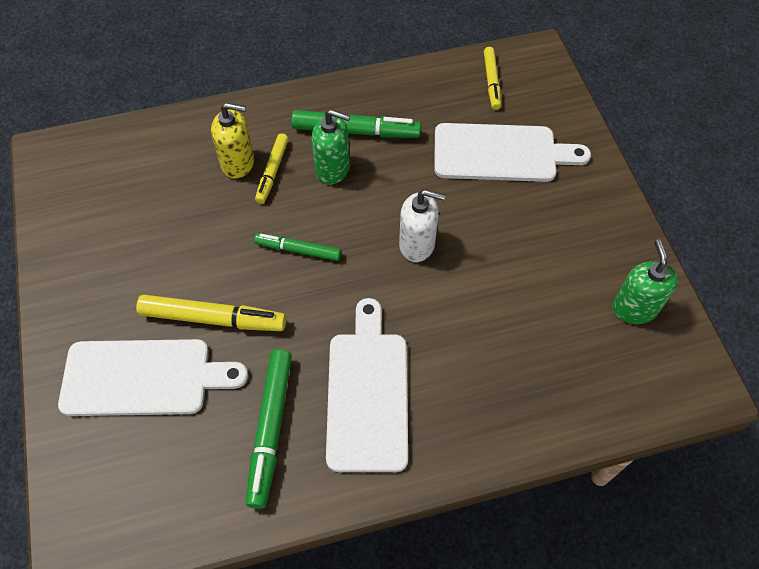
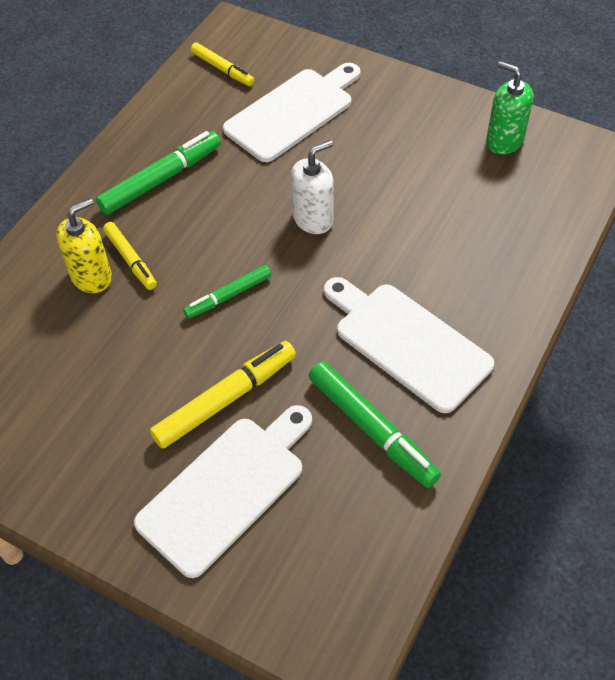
camera: 45 degrees left, 5 degrees down
(333, 169) = (179, 219): green soap dispenser -> none

